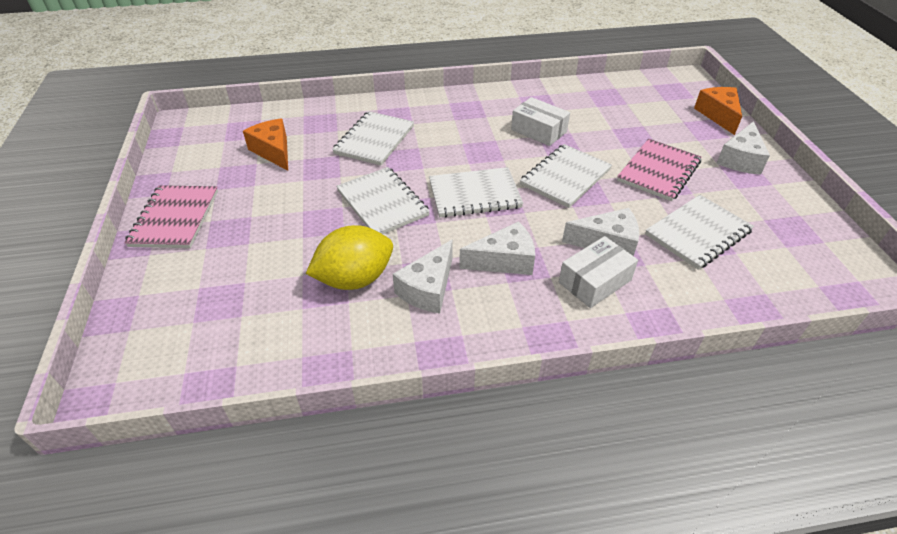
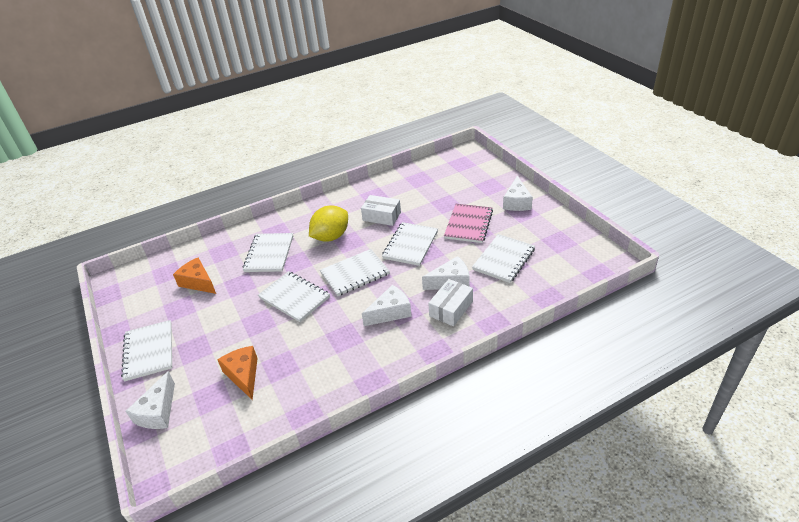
camera: 15 degrees left, 5 degrees down
(175, 218) = (149, 351): pink notebook -> white notebook
(355, 279) = (298, 354): yellow lemon -> yellow lemon (331, 237)
(428, 288) = (348, 345): white cheese -> white cheese (158, 412)
(718, 115) = (495, 174): orange cheese -> orange cheese (243, 375)

